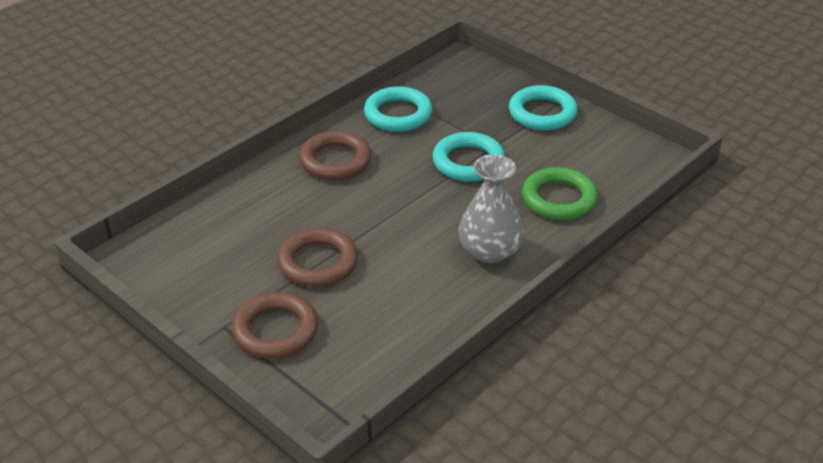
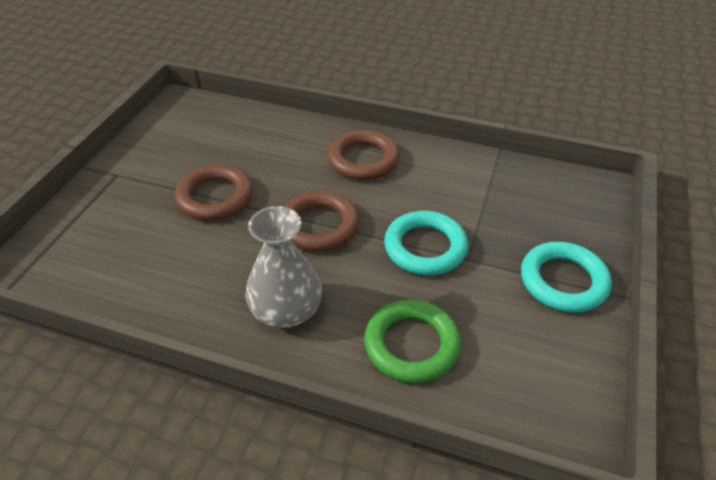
camera: 65 degrees right, 5 degrees up
(275, 330) = (118, 203): brown ring -> brown ring (319, 226)
(398, 114) = (464, 174): turquoise ring -> none

